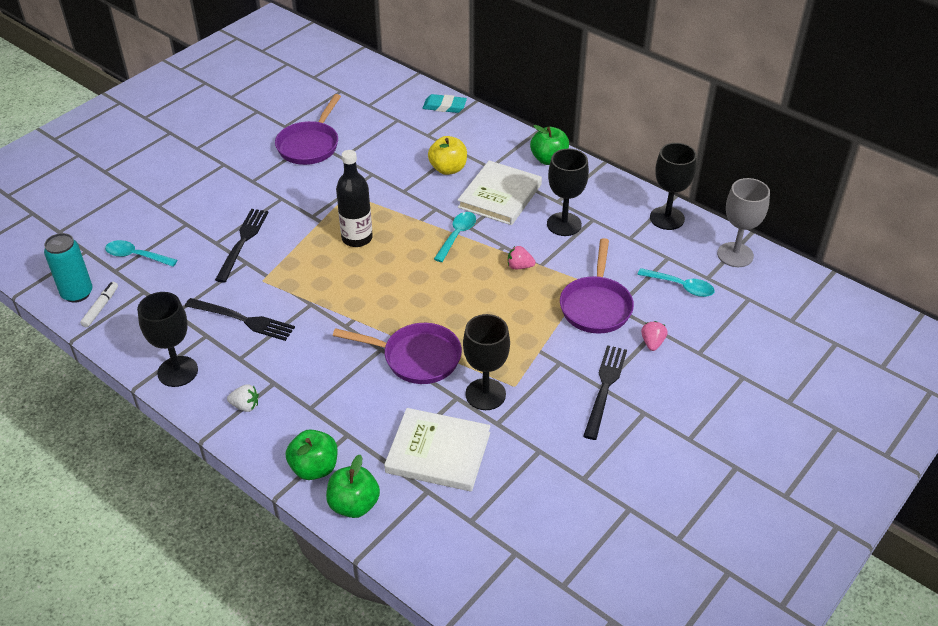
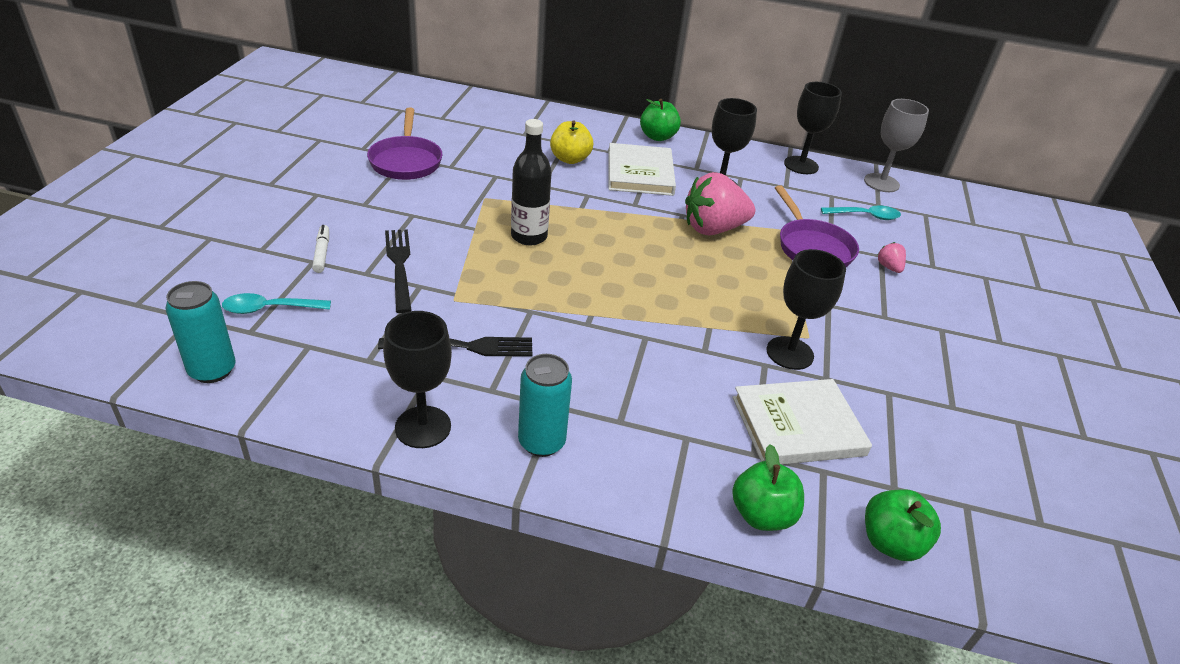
camera: 30 degrees left, 5 degrees down
(101, 307) = (259, 379): white marker -> white marker (322, 253)
(245, 406) = (541, 442): white strawberry -> turquoise can
(314, 468) = (682, 488): green apple -> green apple (890, 542)
(417, 358) = (690, 336): purple pan -> none
(444, 106) = (521, 109): turquoise eraser -> none
(457, 235) = (630, 214): turquoise spoon -> none
(519, 266) = (713, 229): pink strawberry -> pink strawberry, size x2.33
(605, 388) = (889, 317): black fork -> none

